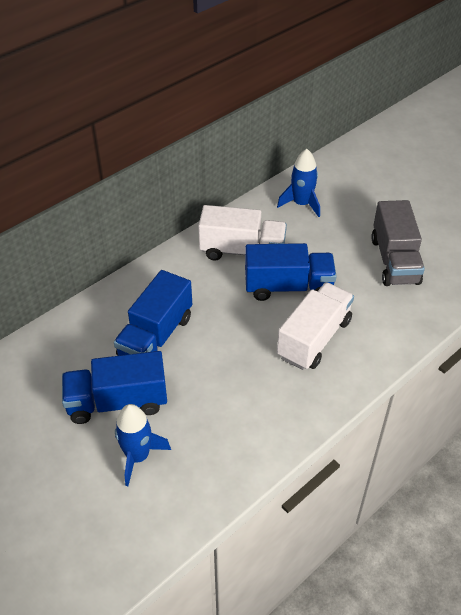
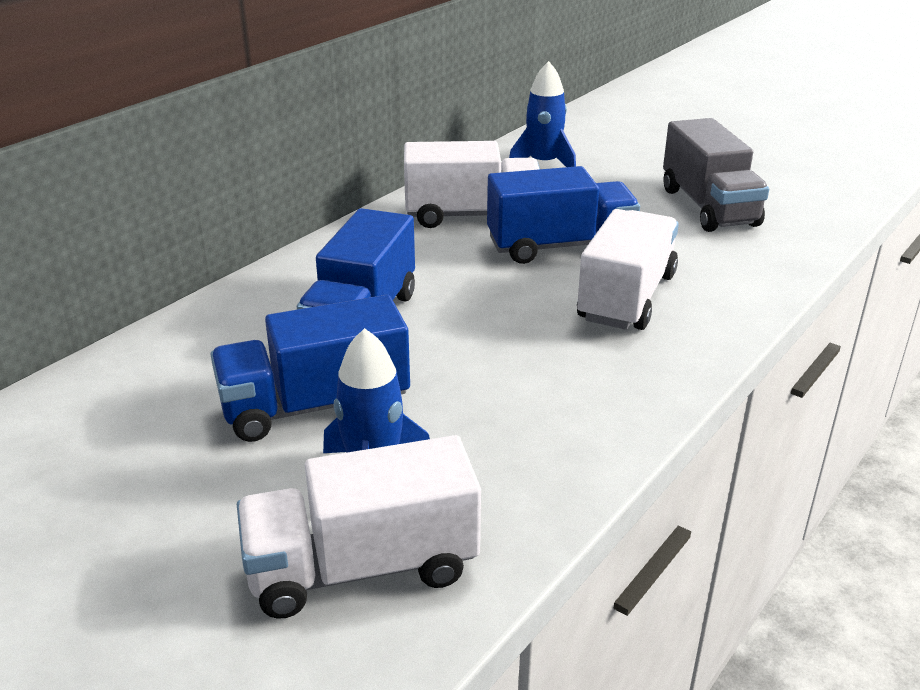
camera: 10 degrees left, 15 degrees down
(120, 517) = (362, 567): none -> white truck

